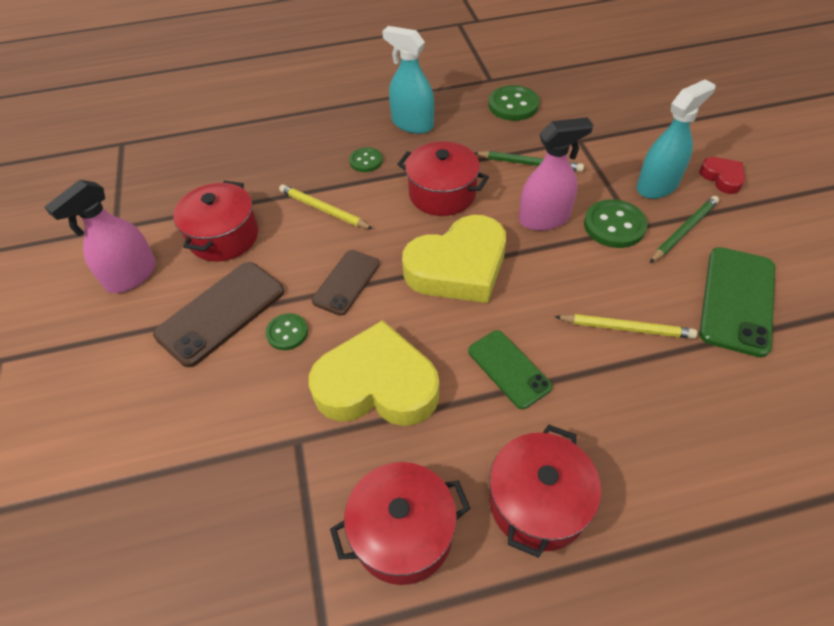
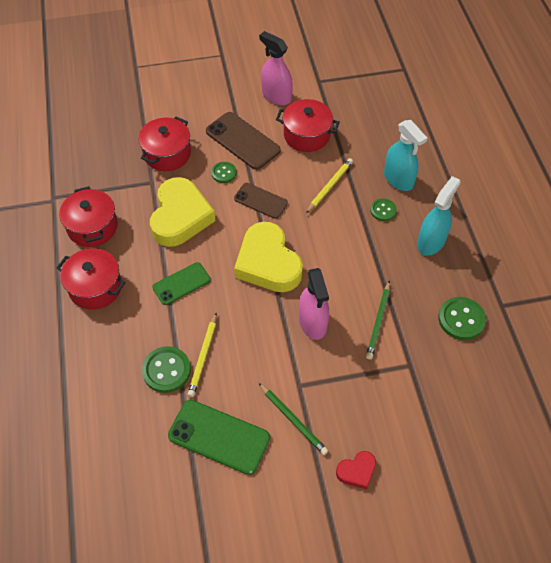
camera: 90 degrees right, 5 degrees up
(442, 193) = (344, 258): red pot -> red pot (167, 154)
(614, 225) = (302, 370): green button -> green button (166, 370)
(657, 186) = (348, 414): turquoise spray bottle -> turquoise spray bottle (398, 179)

